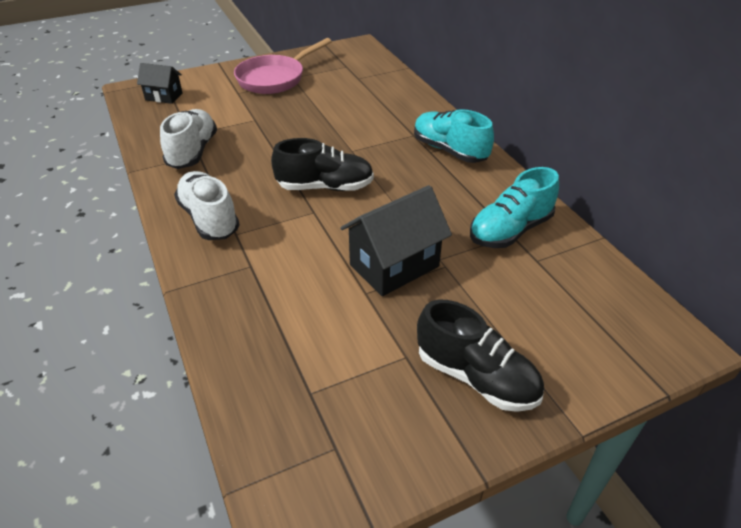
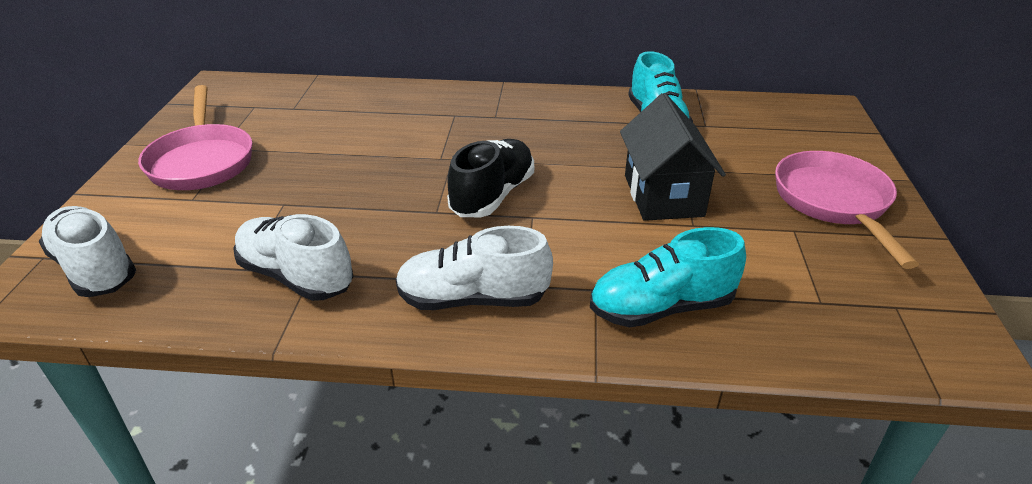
camera: 60 degrees left, 5 degrees down
(164, 96) = (95, 268): black house -> white shoe
(449, 150) = (505, 106): turquoise shoe -> turquoise shoe (661, 307)
(476, 377) = (834, 203): black shoe -> pink pan

